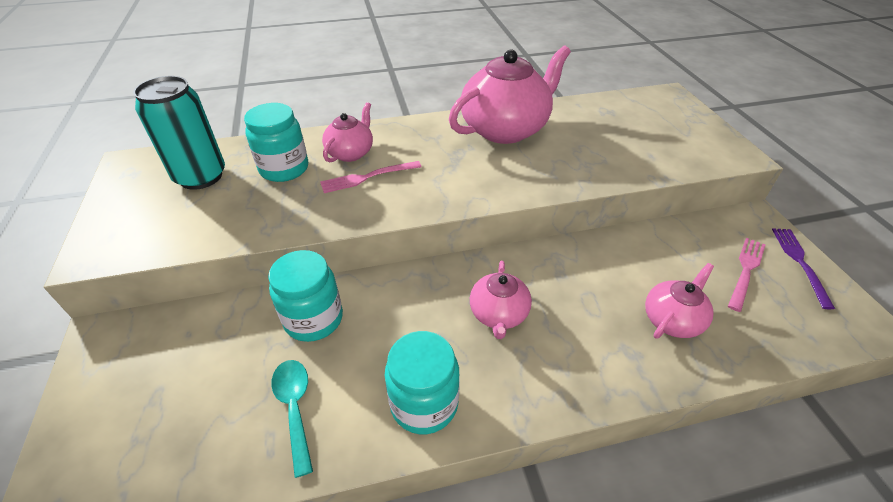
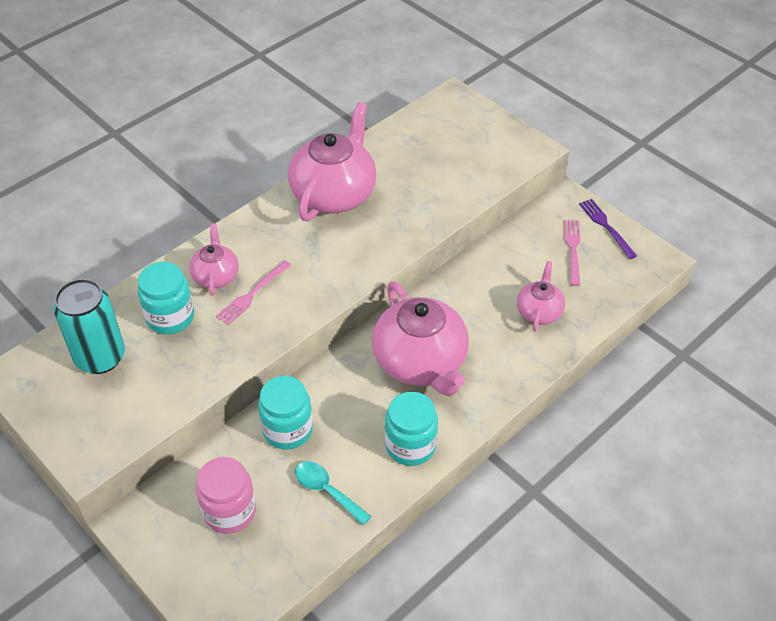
camera: 30 degrees left, 5 degrees up
(187, 376) = (229, 511): none -> pink jar
(498, 314) = (420, 362): pink teapot -> pink teapot, size x1.92

